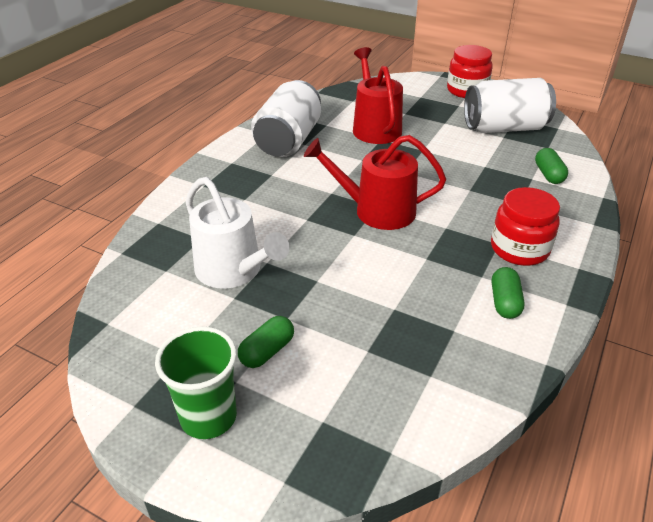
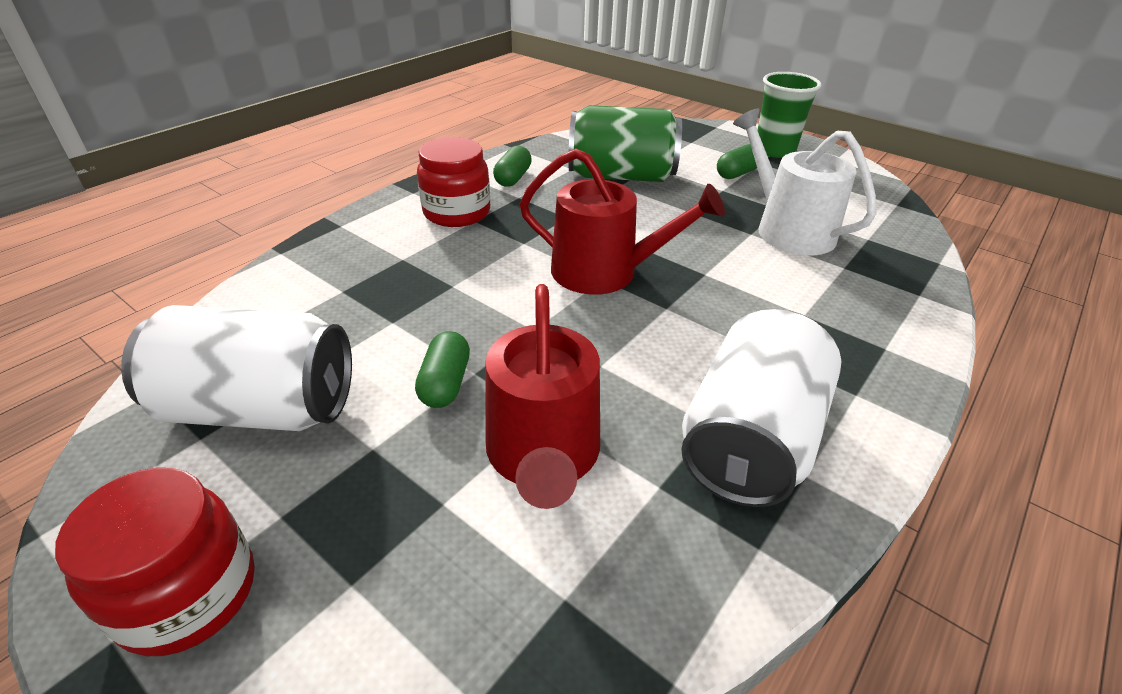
camera: 170 degrees left, 0 degrees up
(396, 324) = (621, 176): none -> green can
(548, 174) = (310, 293): green capsule -> green capsule (445, 383)

